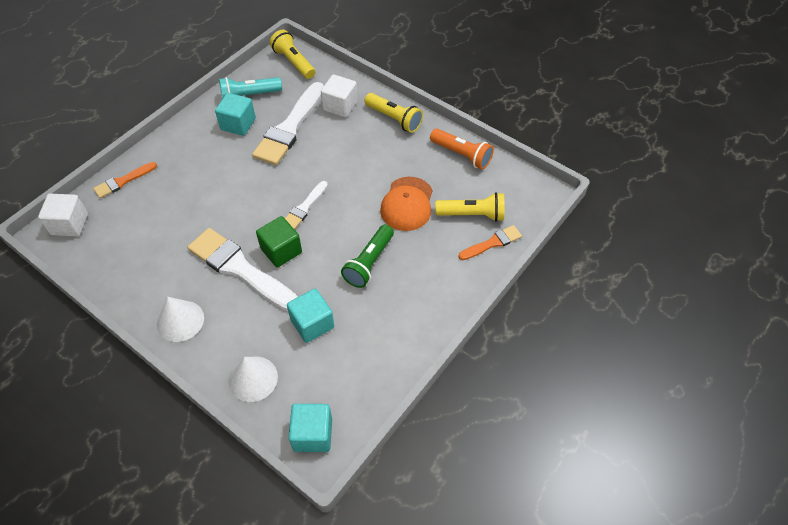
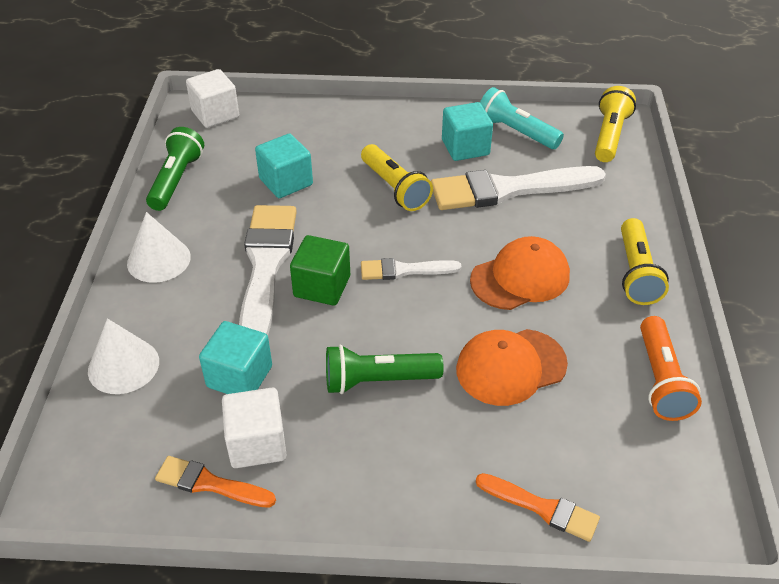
camera: 55 degrees right, 10 degrees down
(114, 277) = (177, 180): none -> green flashlight
(123, 181) = (300, 115): orange brush -> orange brush (210, 484)
(312, 434) = (79, 470): turquoise cube -> turquoise cube (286, 182)
(340, 106) = (594, 211): white cube -> white cube (257, 443)
(355, 163) = (520, 278): none -> orange cap
(472, 215) = (568, 453): yellow flashlight -> yellow flashlight (394, 188)

